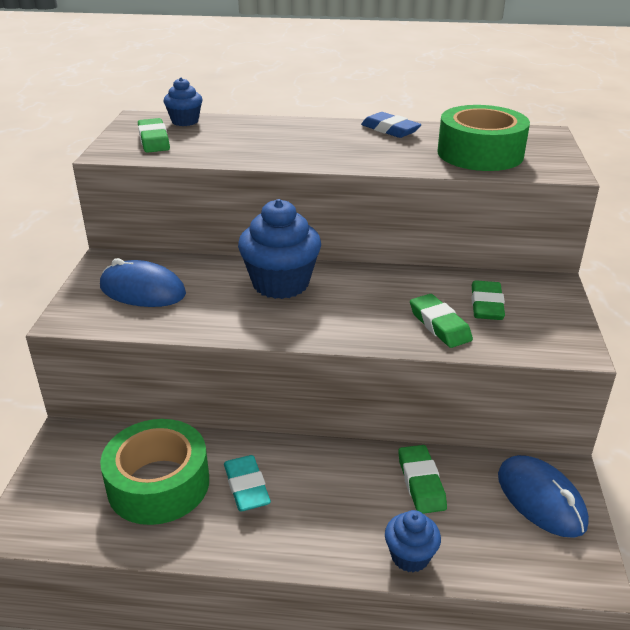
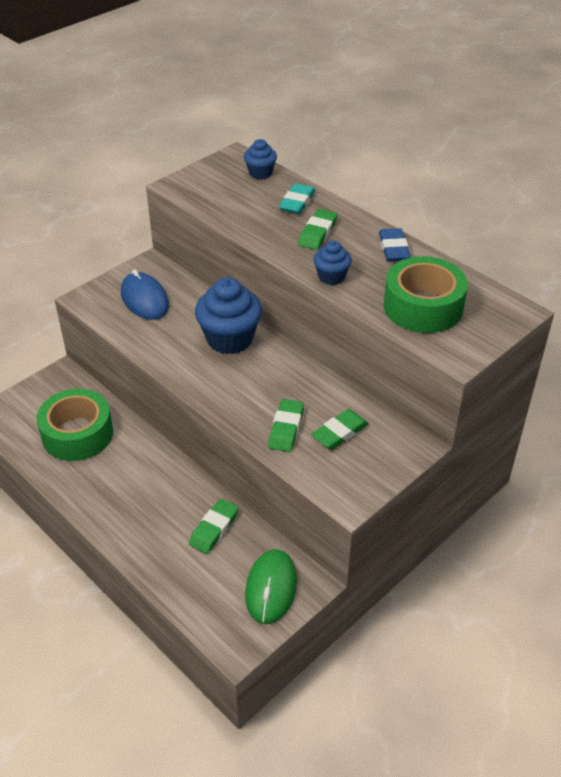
camera: 40 degrees right, 10 degrees up
(154, 140) = (217, 185): green eraser -> green eraser (317, 233)
(246, 487) = (118, 466): turquoise eraser -> turquoise eraser (297, 203)
(410, 556) = (154, 564): blue cupcake -> blue cupcake (331, 277)
(541, 499) = (271, 588): blue mouse -> green mouse

